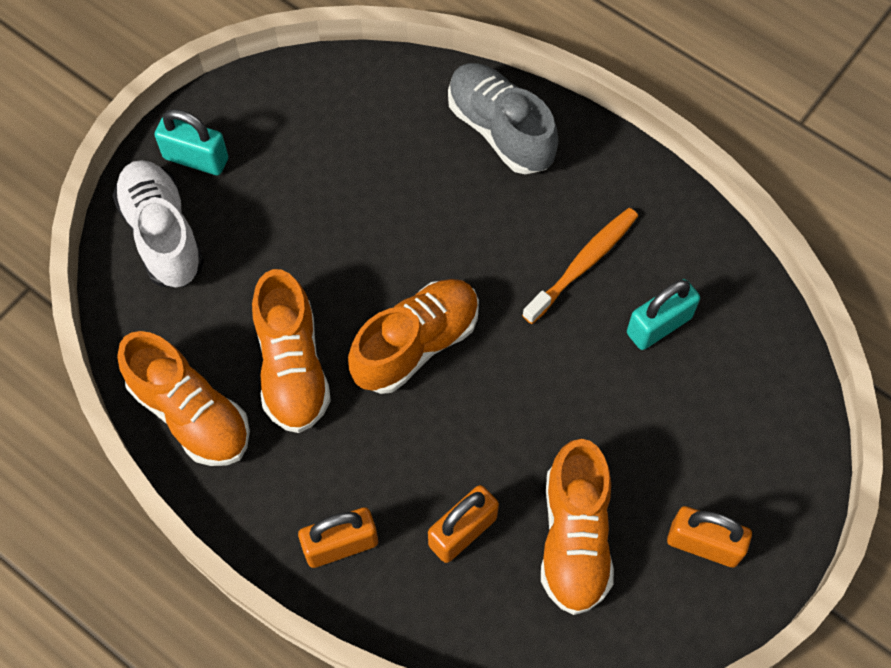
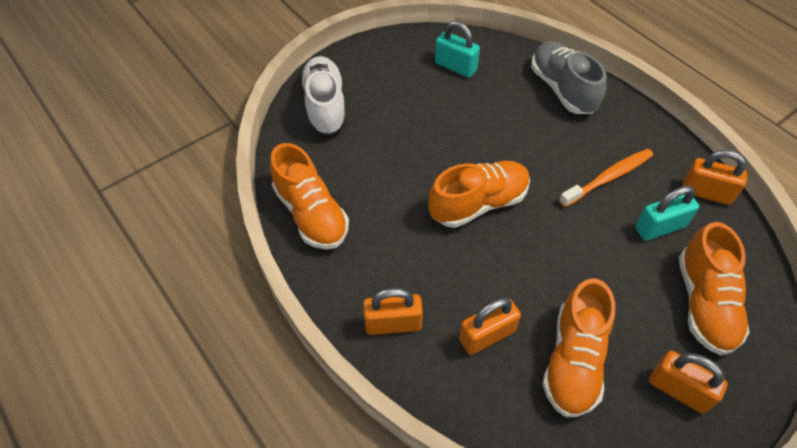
camera: 15 degrees right, 10 degrees down
(196, 158) = (359, 69): turquoise padlock -> turquoise padlock (455, 66)
(292, 367) = (388, 200): orange shoe -> orange shoe (704, 303)
(713, 258) = (706, 192): none -> orange padlock

